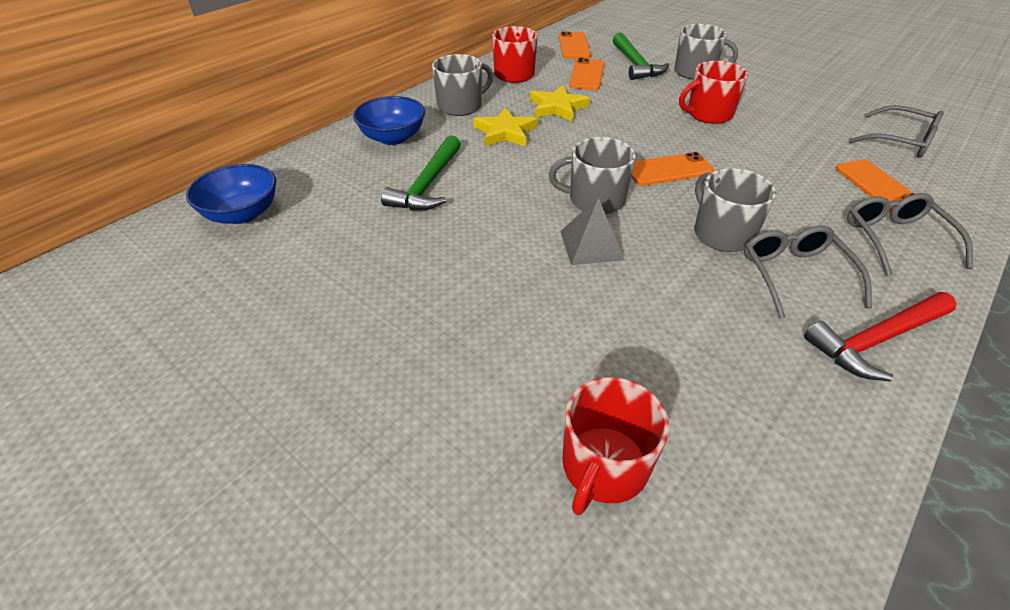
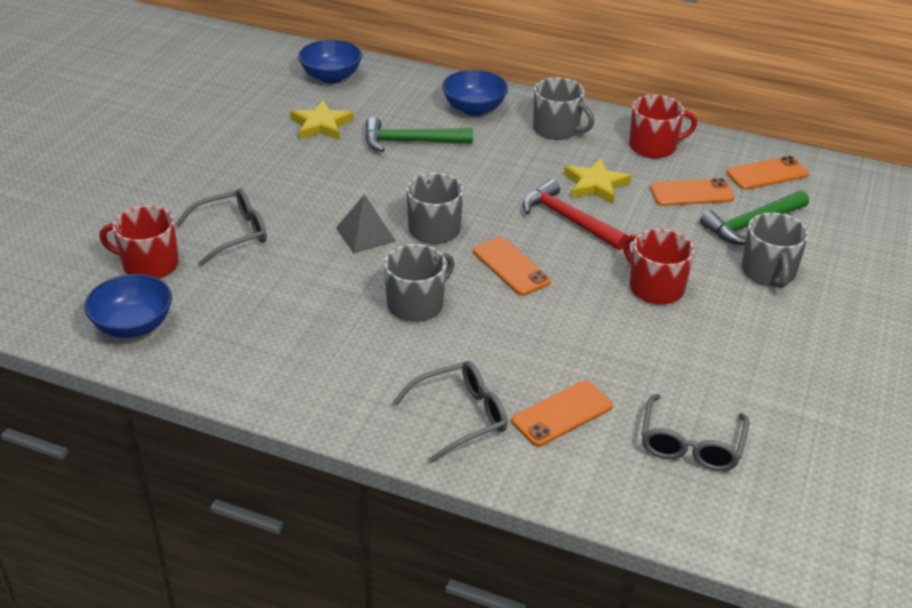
camera: 70 degrees right, 5 degrees down
(505, 132) = (522, 163): yellow star -> yellow star (321, 125)
(757, 507) = (133, 325): none -> blue bowl
(795, 275) = (372, 347): grey glasses -> grey glasses (232, 233)
(876, 340) = (303, 390): red hammer -> red hammer (568, 220)

